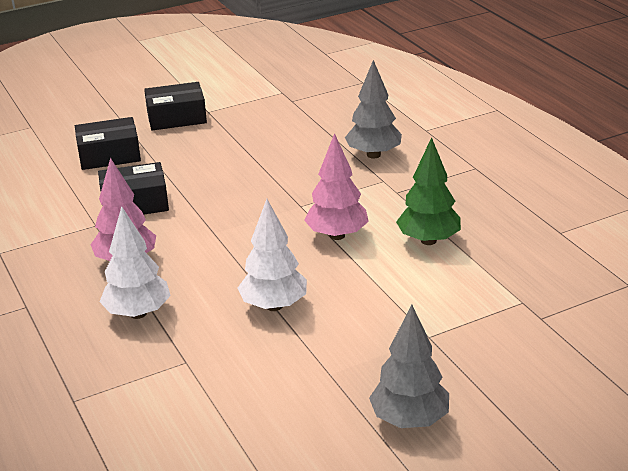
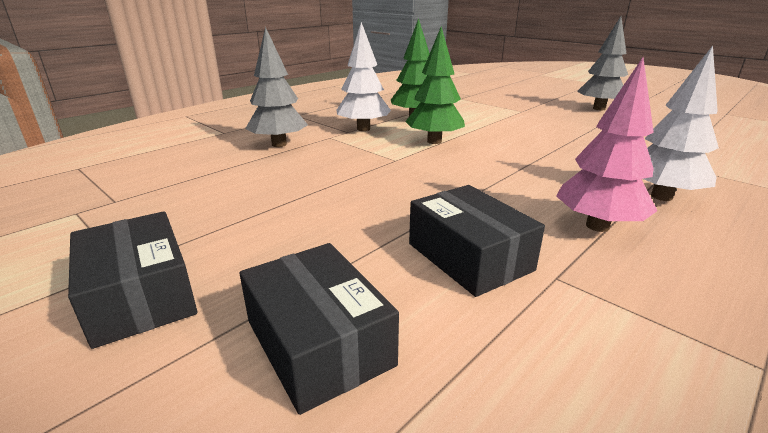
camera: 110 degrees left, 5 degrees down
(274, 306) = (557, 148): white tree -> white tree (363, 129)
(337, 235) = (434, 141): pink tree -> green tree

